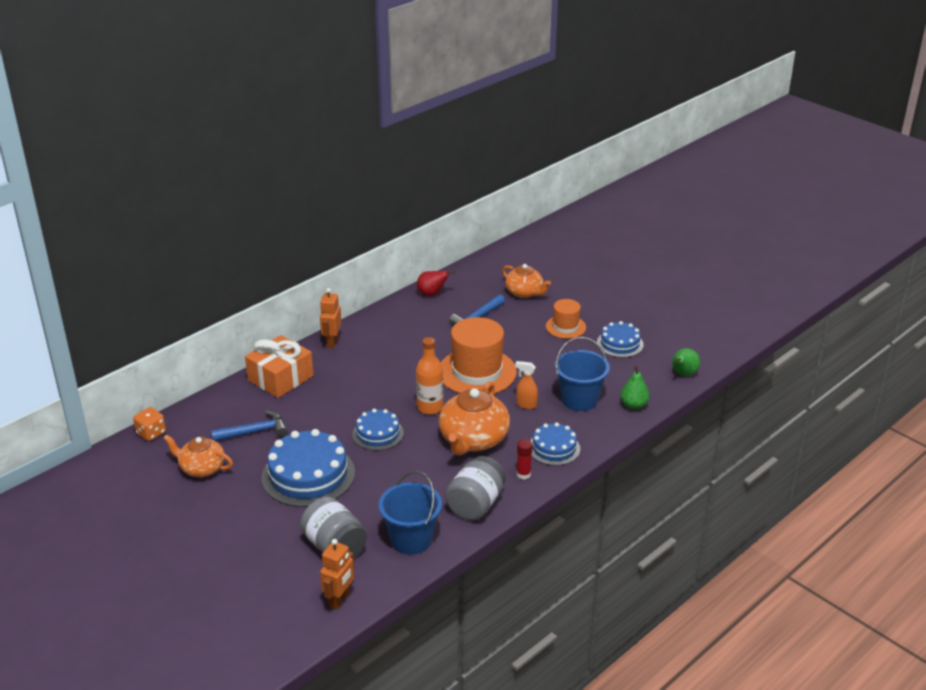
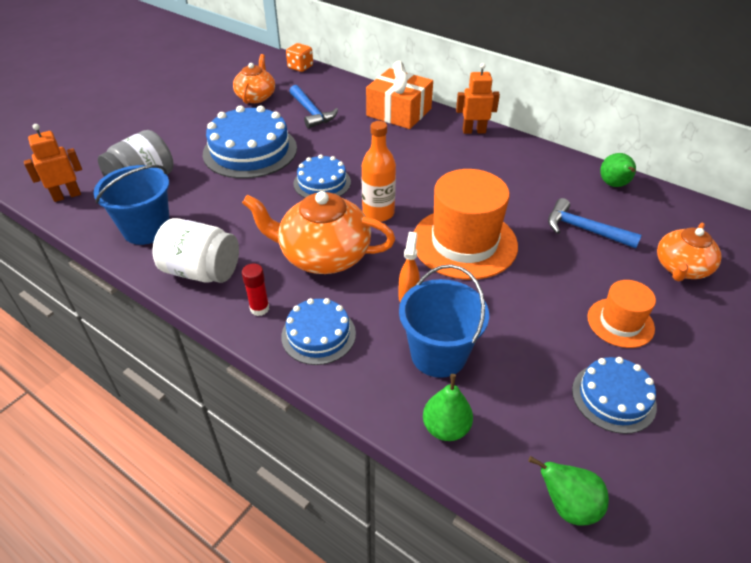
camera: 80 degrees right, 10 degrees up
(339, 600) = (67, 195): orange robot -> orange robot turned 135 degrees clockwise
(432, 294) = (614, 185): red pear -> green pear
(475, 504) = (202, 271): grey jar -> white jar

